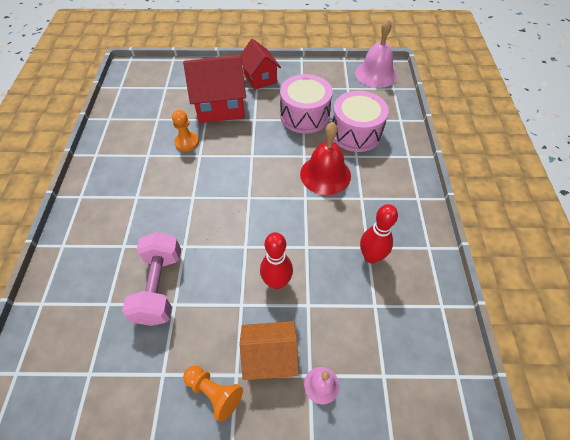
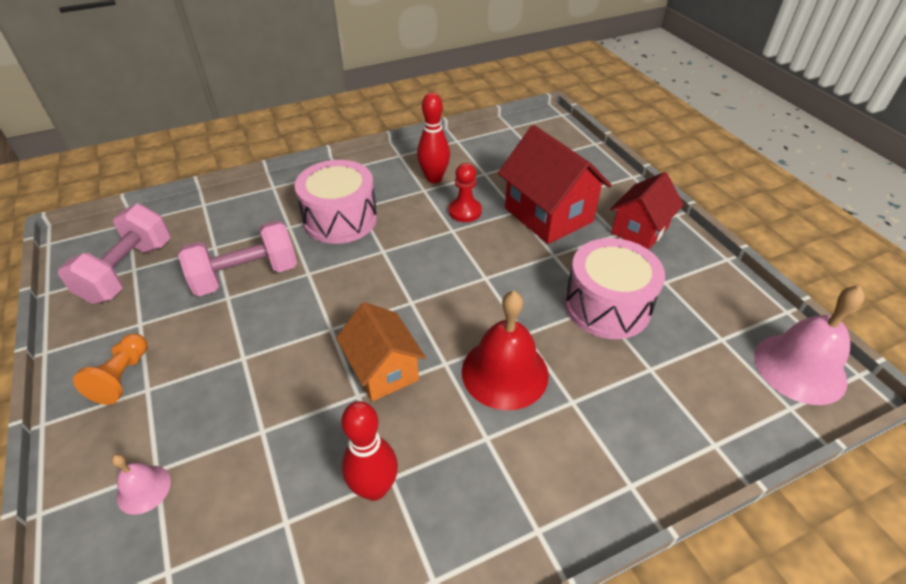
camera: 65 degrees right, 10 degrees down
(89, 379) = (128, 271): none -> pink dumbbell
(187, 142) = (465, 211): orange pawn -> red pawn
(270, 357) = (175, 415): orange house -> orange house (383, 370)
(276, 282) = (287, 382): red bowling pin -> red bowling pin (434, 178)
(356, 133) = (624, 384): pink drum -> pink drum (340, 219)

